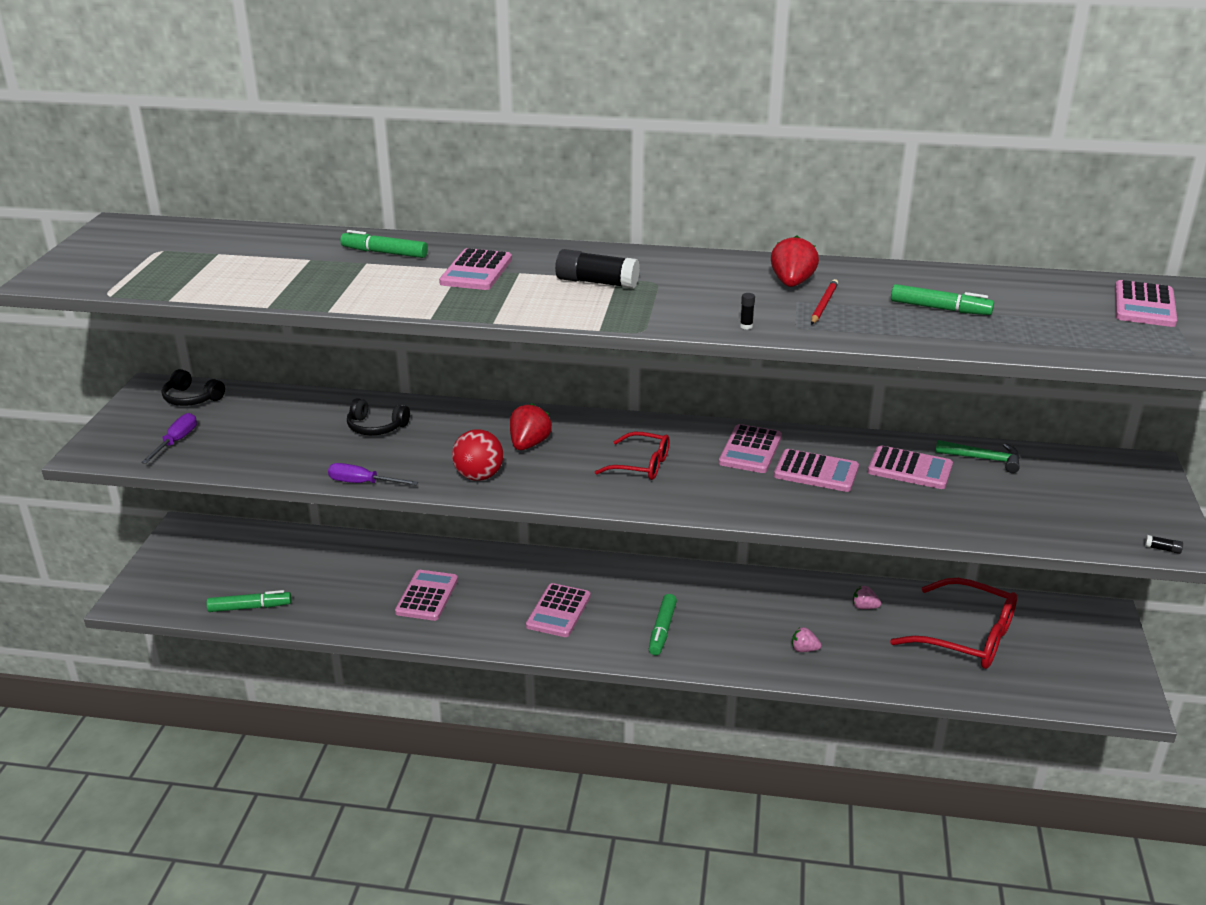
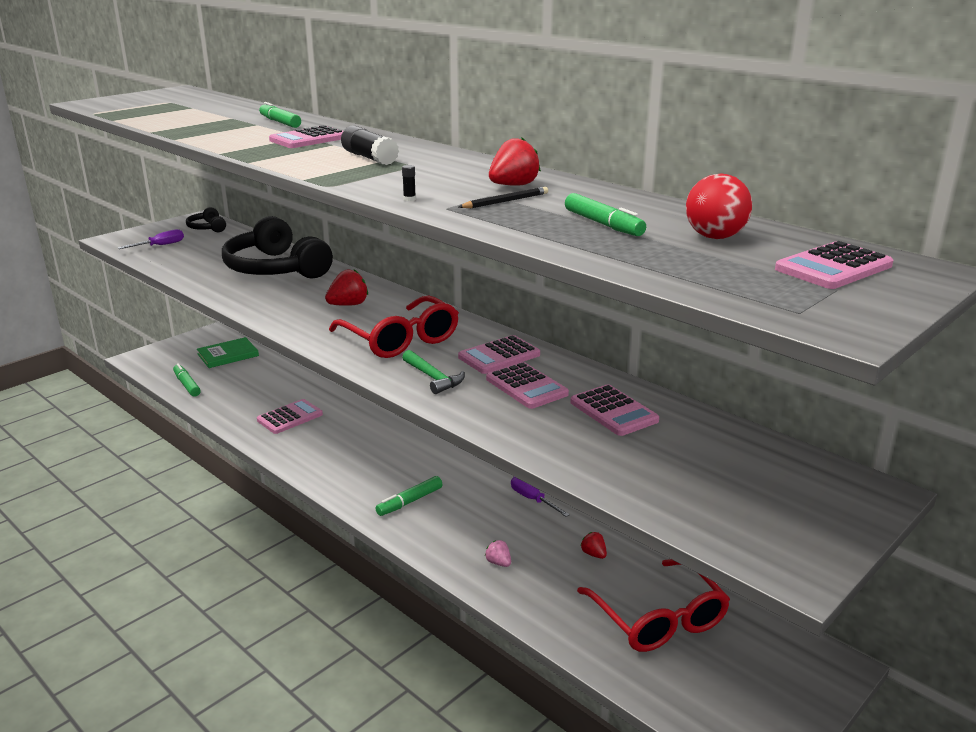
camera: 35 degrees right, 5 degrees down
(246, 552) = (228, 355): none -> green book
(249, 607) = (187, 385): green marker -> green marker turned 150 degrees counterclockwise
(362, 483) = (212, 295): purple screwdriver -> purple screwdriver (532, 499)
(376, 427) = (275, 269): black headphones -> black headphones, size x2.24
(479, 476) = (284, 312): red ball -> red ball (715, 237)
(558, 611) = (357, 459): pink calculator -> none
(641, 465) = (400, 339): red glasses -> red glasses, size x1.70
(823, 304) = (505, 201): red pencil -> black pencil
(864, 607) = (593, 554): pink strawberry -> red strawberry
(983, 459) = (698, 427): green hammer -> green hammer (433, 378)
(1162, 549) = (773, 567): black glue stick -> none

